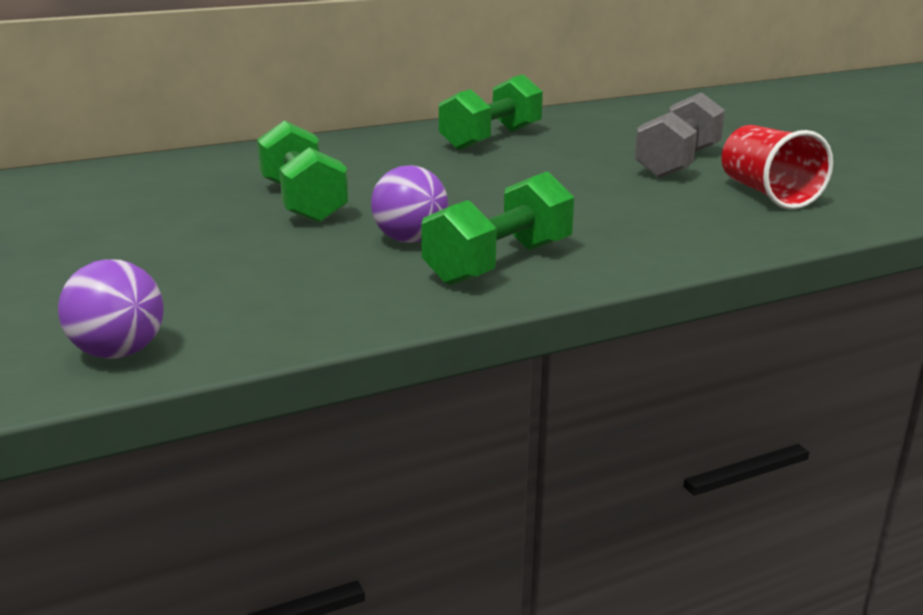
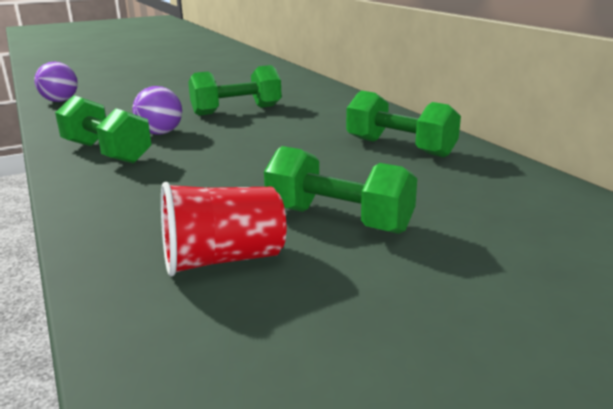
camera: 90 degrees right, 0 degrees up
(677, 163) = (338, 220): grey dumbbell -> green dumbbell

